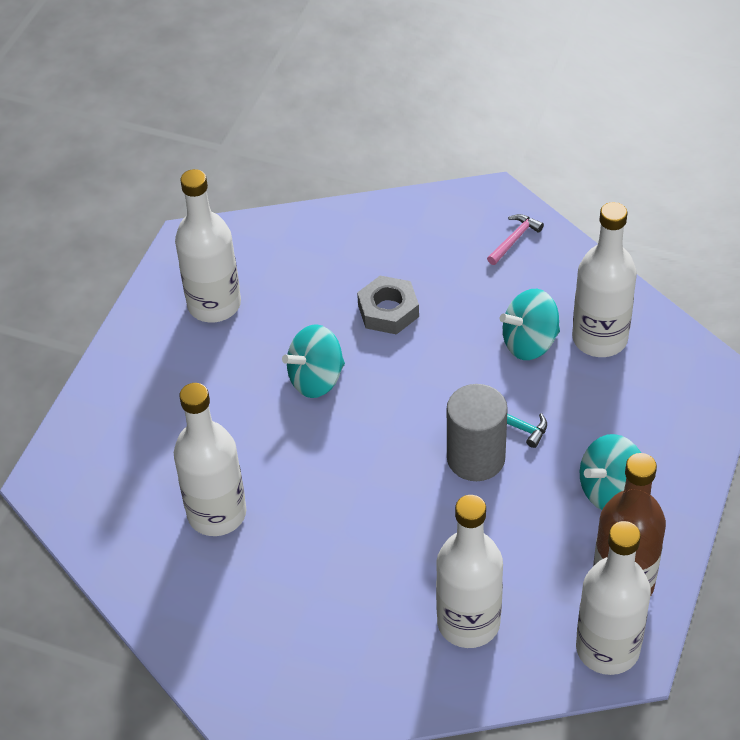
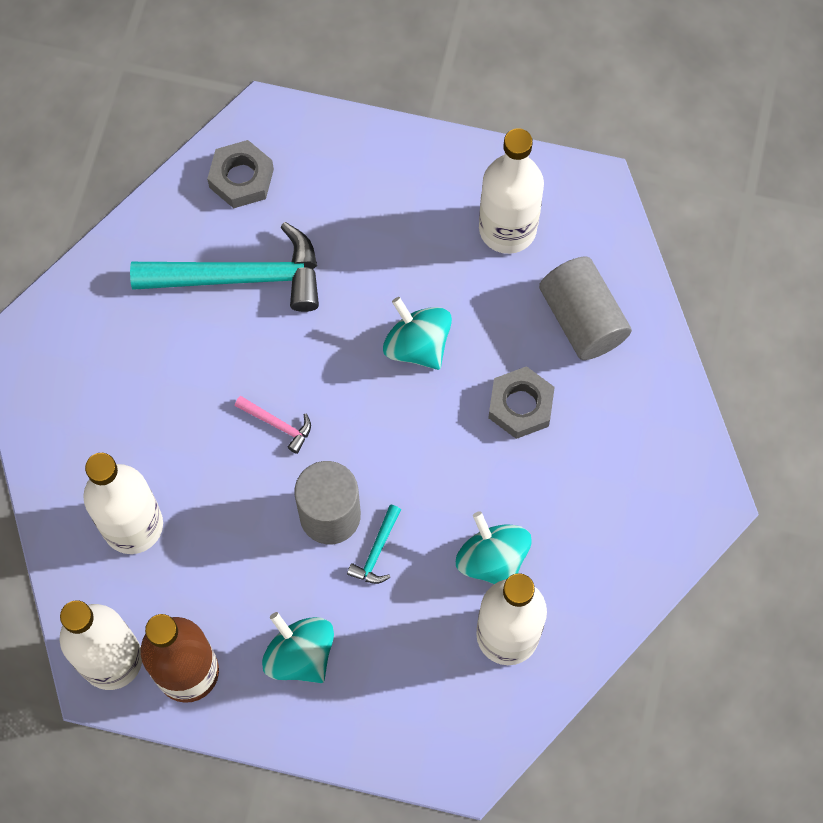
camera: 80 degrees right, 20 degrees up
(108, 506) = (241, 178): none -> grey nut
(217, 513) = (241, 277): white bottle -> turquoise hammer
(313, 261) = (582, 319): none -> grey cylinder
(514, 239) = (646, 531): pink hammer -> pink hammer (278, 424)

